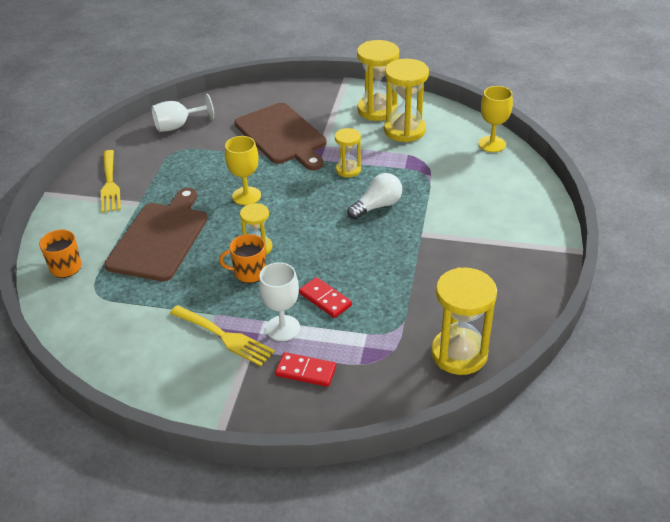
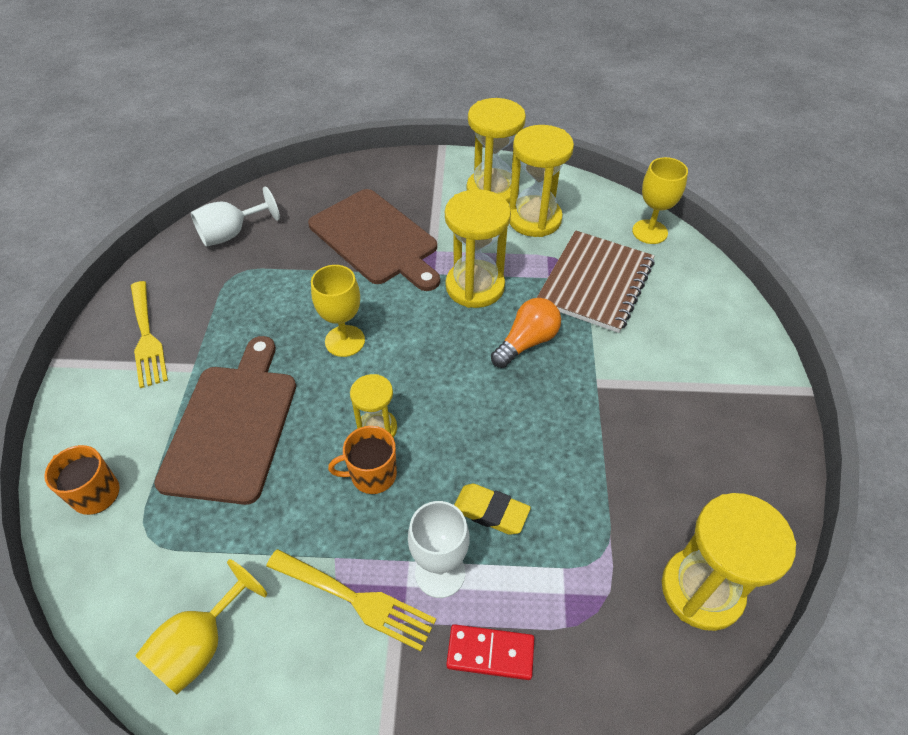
camera: 10 degrees left, 10 degrees up
(121, 349) = (200, 645): none -> yellow goblet
(325, 299) = (490, 511): red domino -> yellow eraser
(348, 170) = (475, 286): yellow hourglass -> yellow hourglass, size x1.74
(377, 206) = (526, 342): white light bulb -> orange light bulb
(439, 174) = (595, 283): none -> brown notebook

